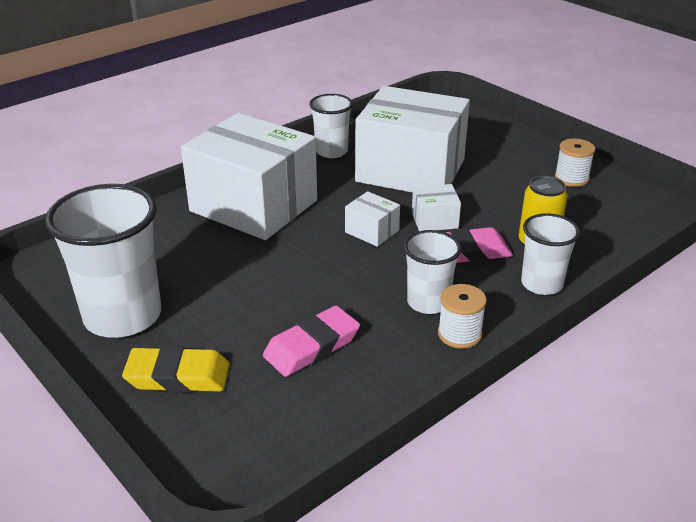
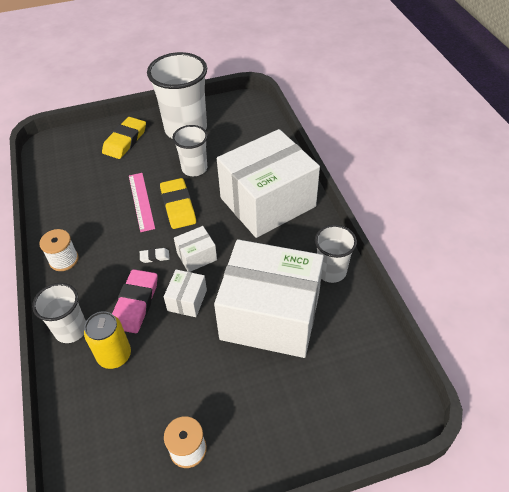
camera: 115 degrees right, 15 degrees up
(300, 269) = (178, 206): none -> yellow eraser
(310, 305) = (141, 201): none -> pink ruler
(312, 346) = (107, 192): pink eraser -> none
(395, 260) = (155, 257): none -> white eraser
(410, 171) = (270, 316): white box -> white box turned 60 degrees clockwise
(428, 302) = (102, 256): white cup -> white cup (194, 168)

